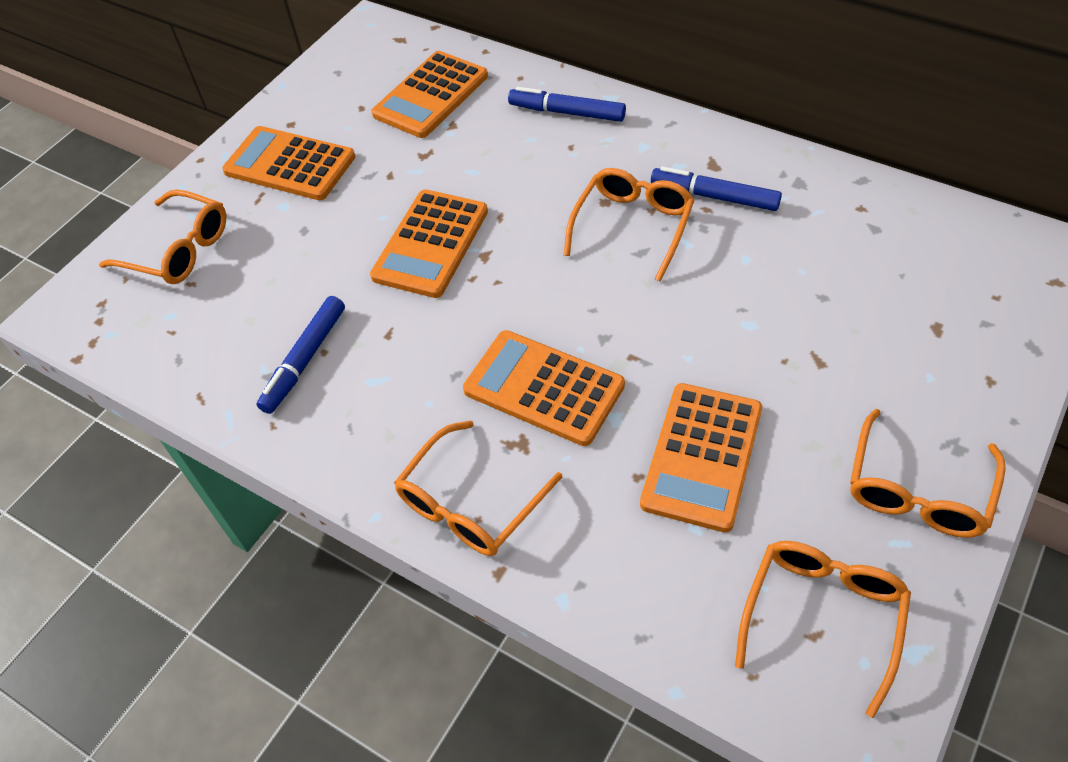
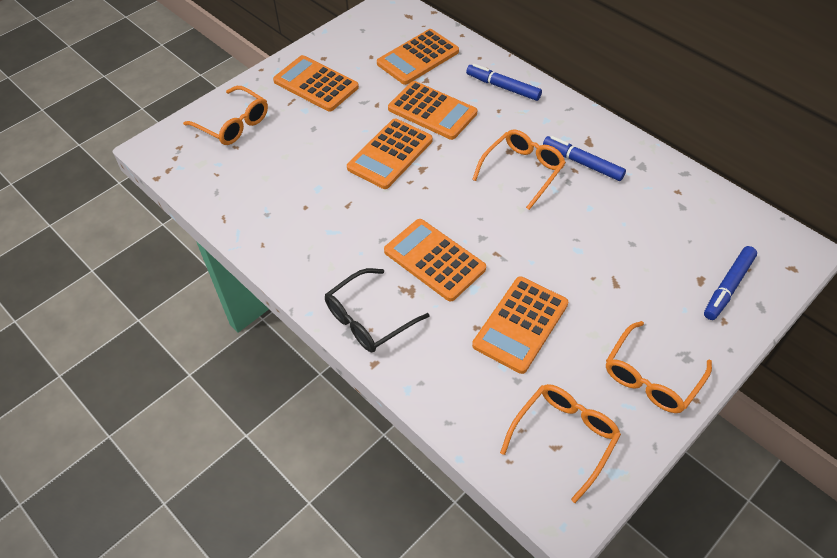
camera: 10 degrees right, 0 degrees up
(304, 360) = (292, 209): blue marker -> blue marker (728, 287)
(470, 503) = (368, 319): orange glasses -> black glasses
(474, 168) = (432, 111): none -> orange calculator

